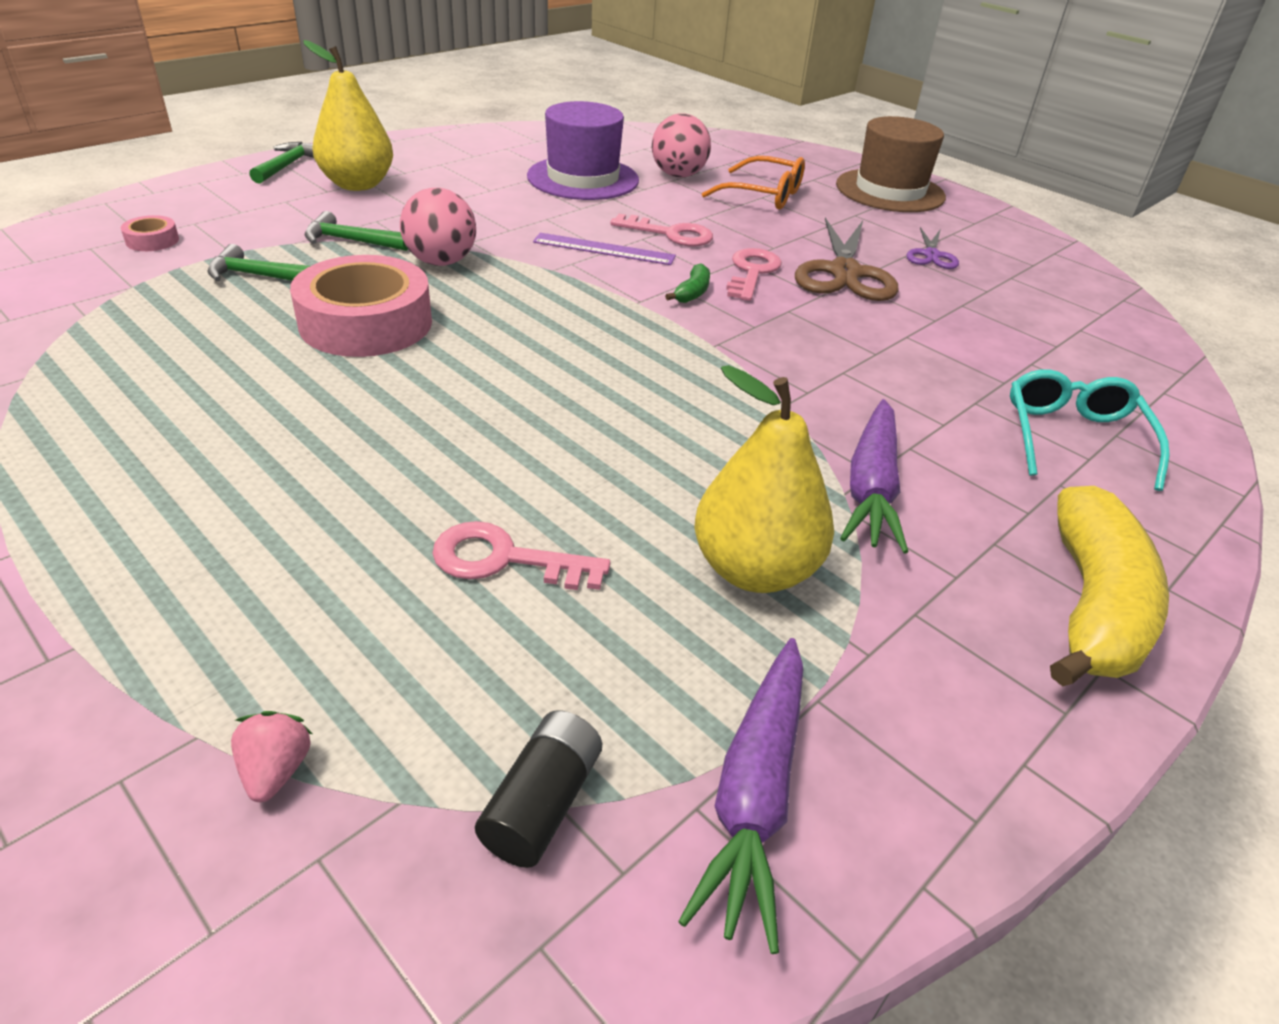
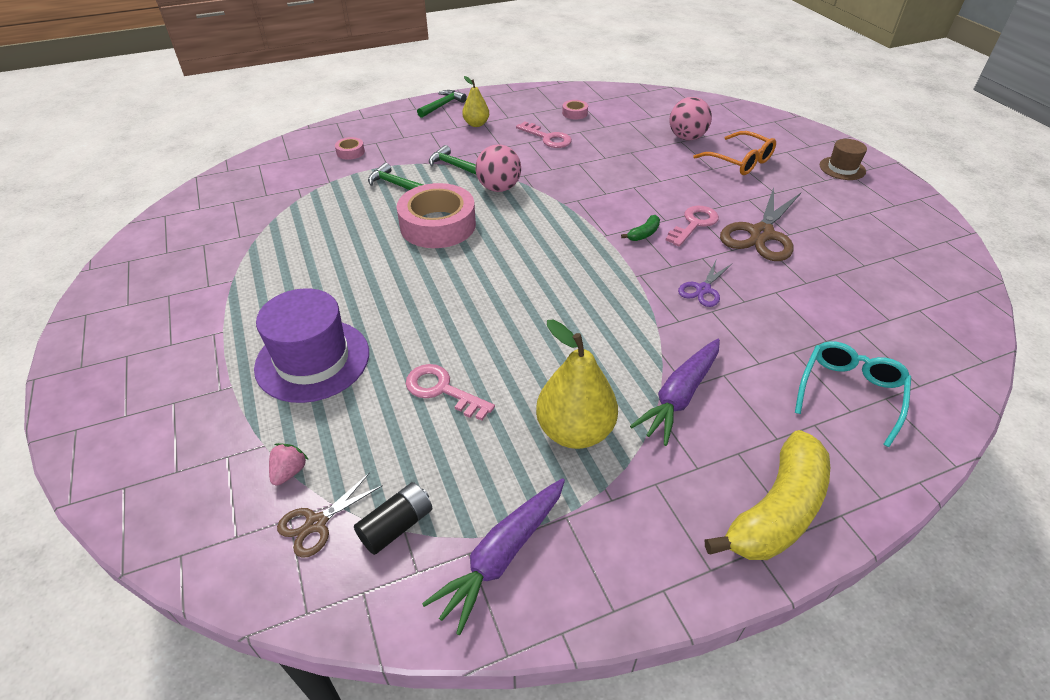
camera: 25 degrees right, 5 degrees up
(358, 185) = (476, 124): yellow pear -> yellow pear, size x0.57
(380, 849) = (316, 523): none -> brown scissors
(504, 160) = (574, 113): none -> pink tape
(583, 178) = (619, 133): purple hat -> purple hat (312, 360)
(604, 249) = (603, 192): purple ruler -> none
(670, 234) = (654, 186): pink key -> pink key (547, 138)
(890, 191) = (842, 168): brown hat -> brown hat, size x0.55
(931, 255) = (839, 229): purple scissors -> purple scissors (703, 289)

